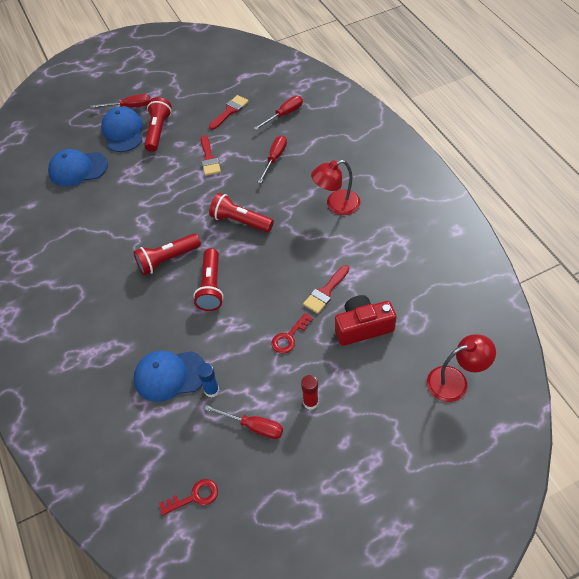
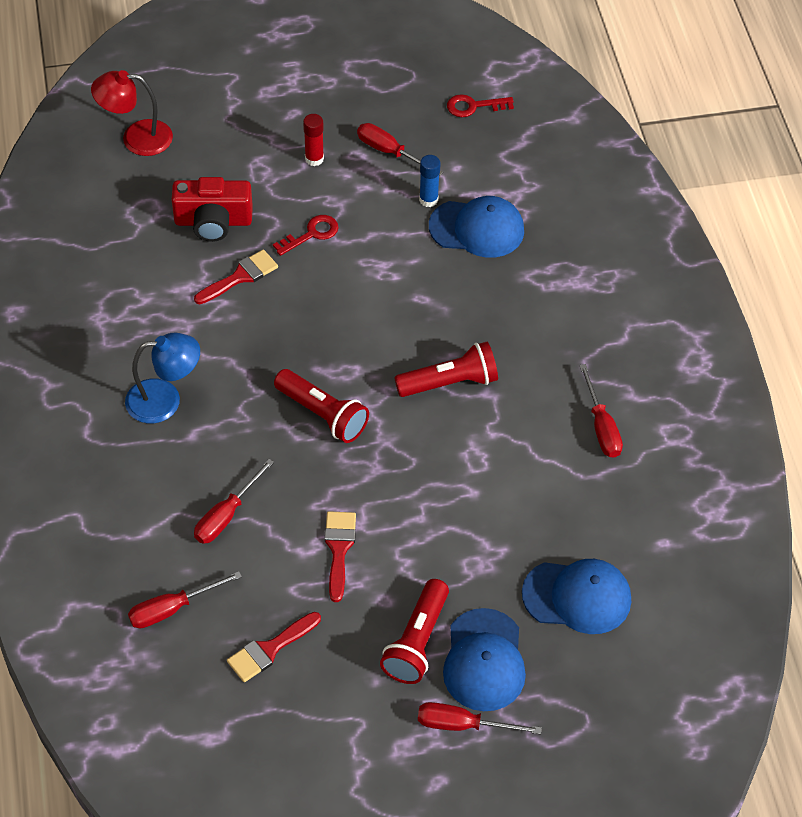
camera: 170 degrees left, 0 degrees up
(69, 258) = (601, 427): none -> red screwdriver
(211, 287) = (395, 325): red flashlight -> none
(336, 205) = (165, 400): red lamp -> blue lamp

